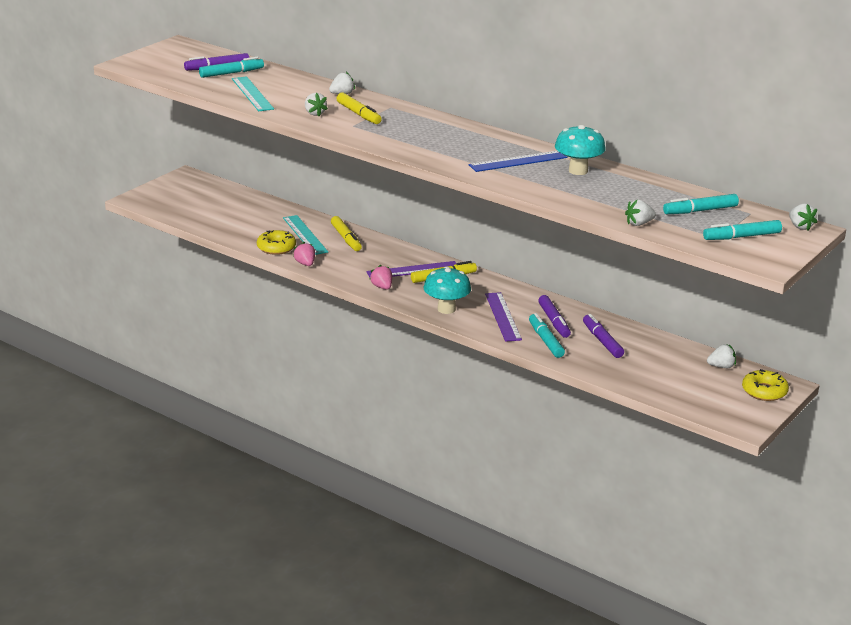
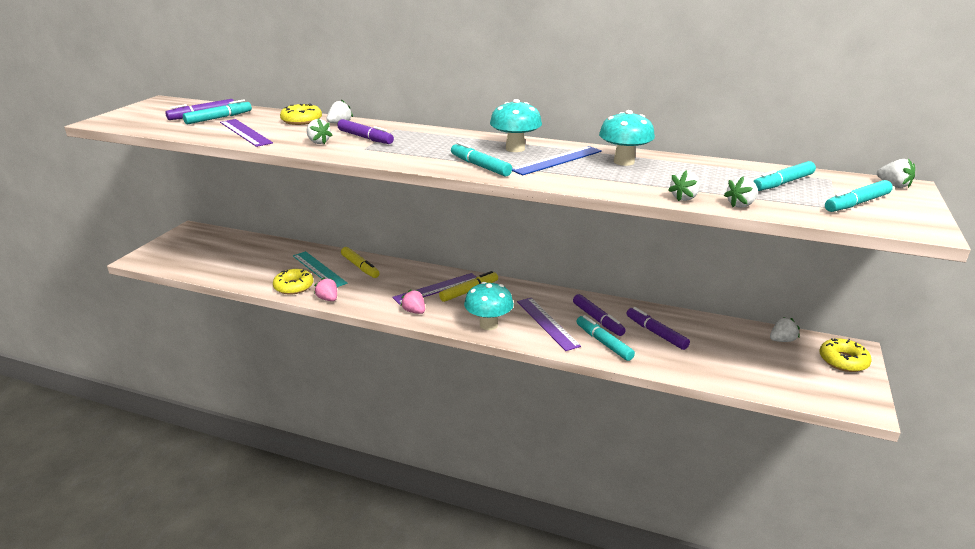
camera: 15 degrees left, 0 degrees up
(252, 94) = (245, 132): turquoise ruler -> purple ruler
(307, 86) = (301, 120): none -> yellow donut
(358, 114) = (365, 138): yellow marker -> purple marker
(445, 158) = (480, 166): none -> turquoise marker
(489, 144) = (515, 149): none -> turquoise mushroom
(597, 211) = (684, 198): none -> white strawberry

